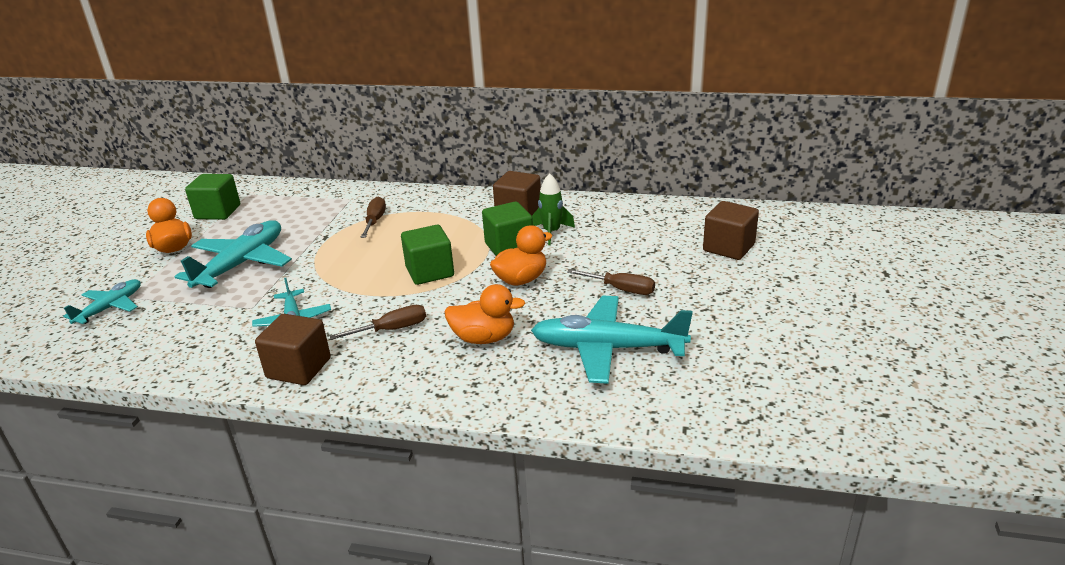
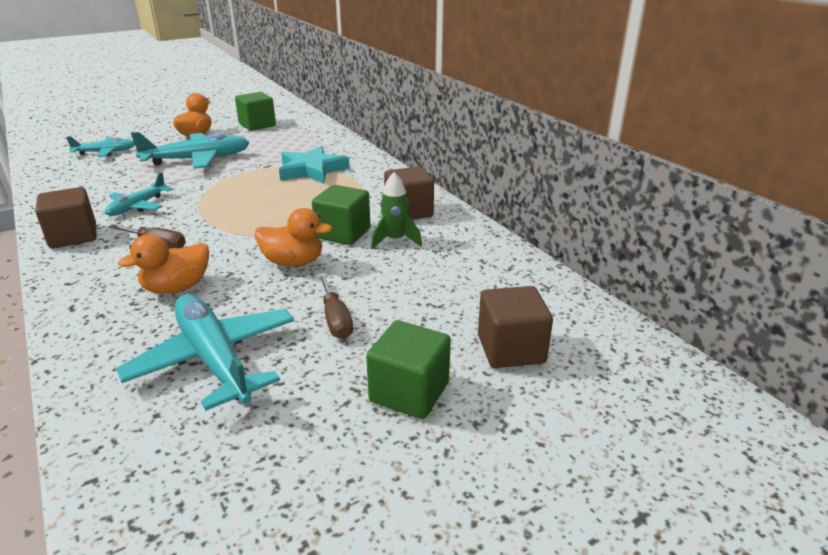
camera: 45 degrees right, 0 degrees up
(375, 221) = (312, 170): brown screwdriver -> turquoise star
(430, 272) = (260, 221): green cube -> green cube (409, 392)
(484, 338) = (177, 288): orange duck -> orange duck turned 90 degrees clockwise

